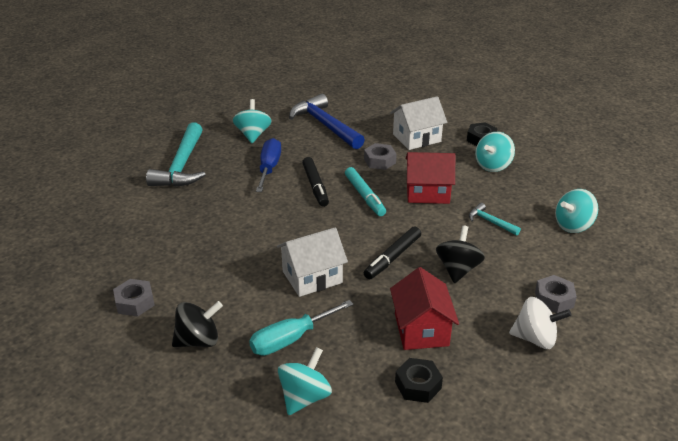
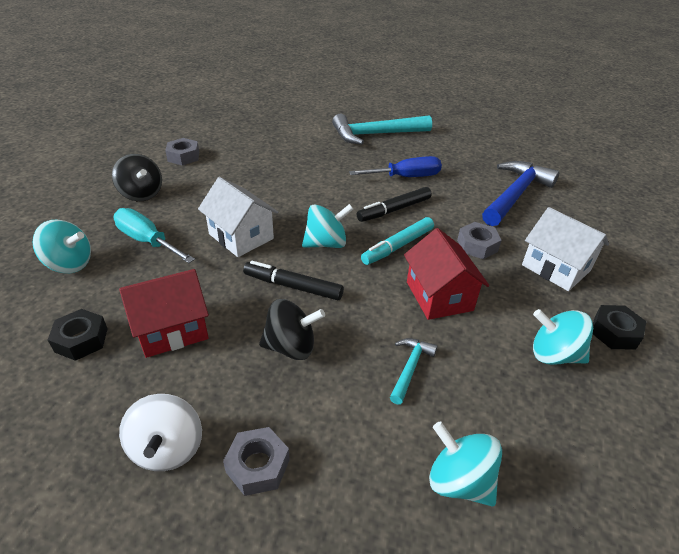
camera: 70 degrees right, 5 degrees up
(253, 135) = (456, 157): turquoise spinning top -> turquoise spinning top (326, 243)

